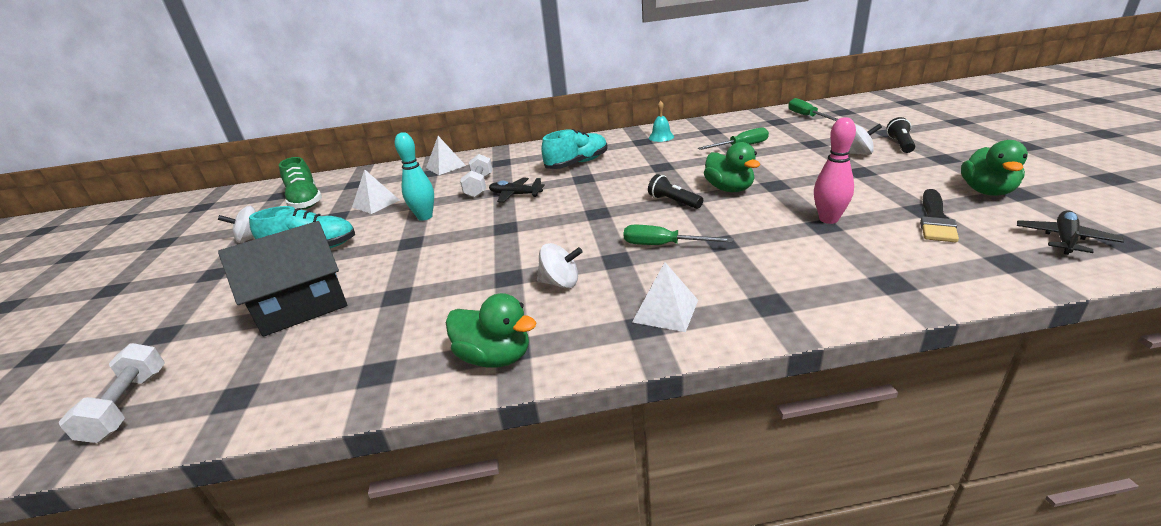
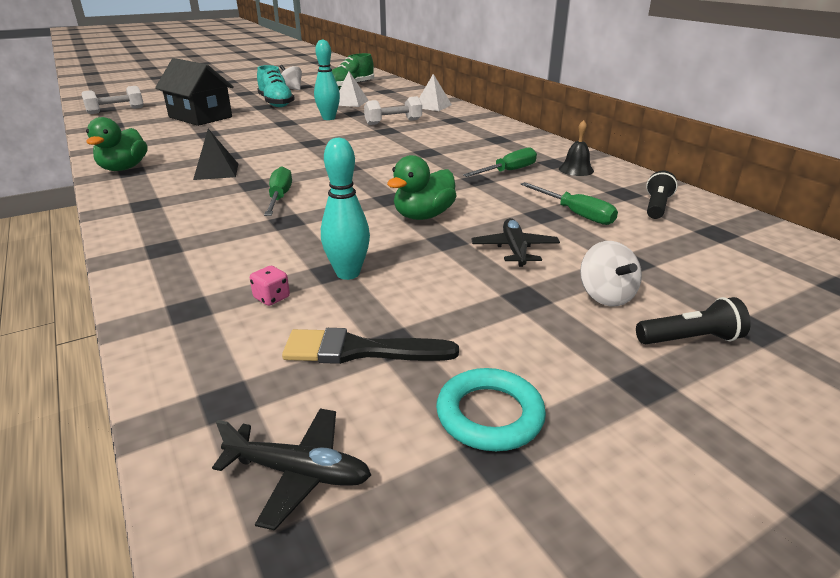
camera: 65 degrees right, 0 degrees up
(515, 195) = (378, 135): black plane -> black plane (514, 249)
(560, 283) = (216, 171): white spinning top -> black pyramid
(577, 163) = (465, 145): turquoise shoe -> none
(661, 137) = (576, 169): turquoise bell -> black bell
(665, 310) = (164, 209): white pyramid -> none
(673, 202) = (379, 193): black flashlight -> black flashlight (656, 206)
(806, 116) = (771, 254): green screwdriver -> green screwdriver (508, 171)
(828, 219) = (348, 273): pink bowling pin -> turquoise bowling pin
(870, 248) = (272, 298): none -> pink dice
(987, 191) = (489, 415): green duck -> turquoise ring

